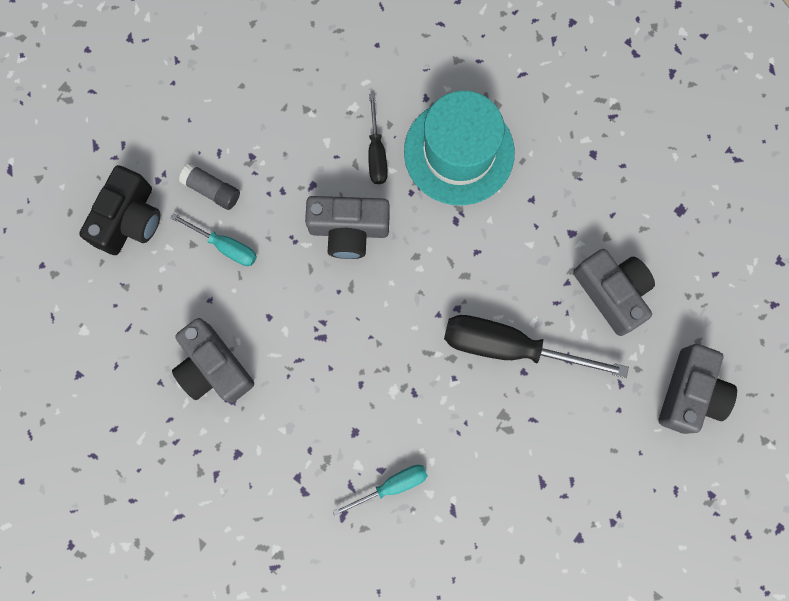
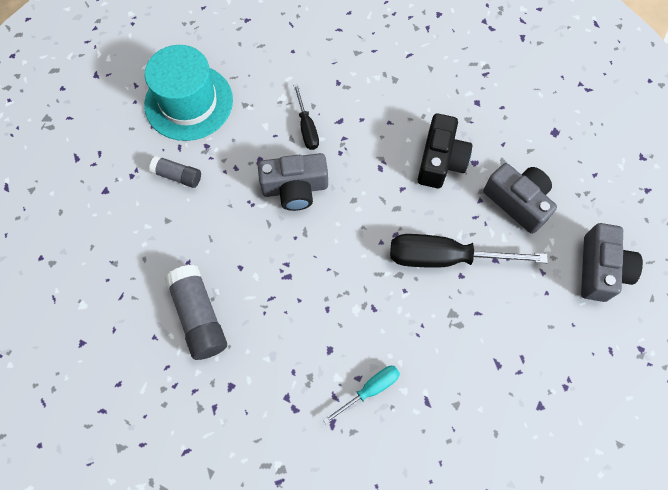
camera: 10 degrees left, 10 degrees down
(129, 219) = (112, 209): black camera -> black camera (440, 161)
(213, 367) = (199, 316): grey camera -> grey glue stick
(225, 246) = (195, 217): turquoise screwdriver -> none
(459, 152) = (372, 117): turquoise hat -> turquoise hat (189, 102)

